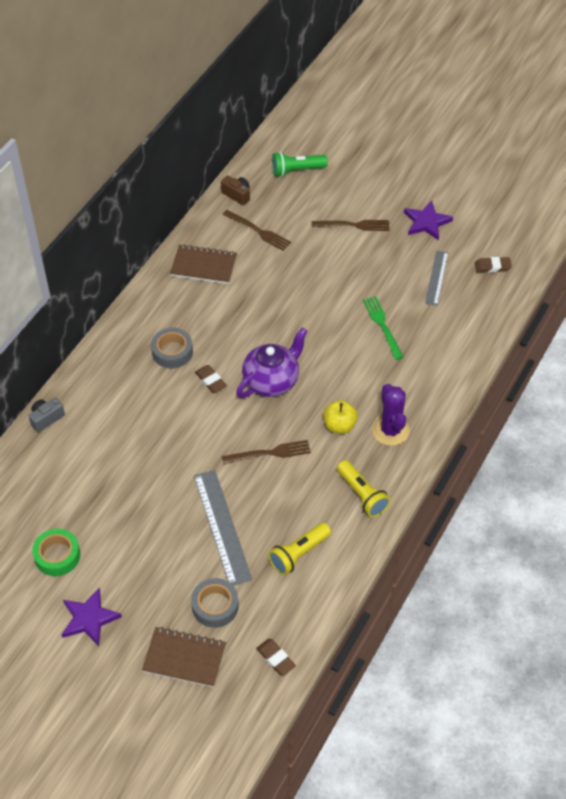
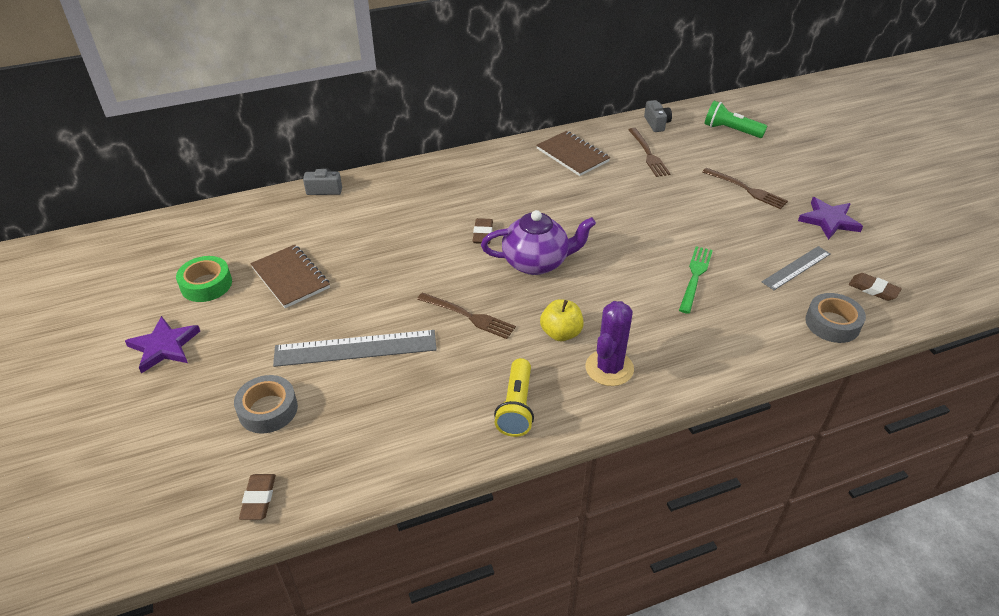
camera: 40 degrees right, 10 degrees down
(172, 352) = (475, 198): grey tape -> grey tape (832, 323)
(184, 658) = (187, 435): brown notebook -> brown notebook (290, 278)
(221, 527) = (355, 348): grey ruler -> grey ruler turned 60 degrees clockwise
(237, 195) = (656, 124): brown camera -> grey camera
(298, 554) = (394, 418): yellow flashlight -> none

